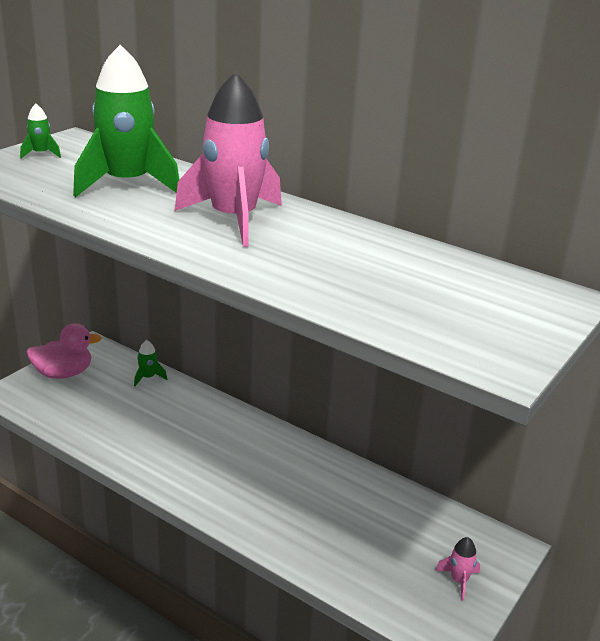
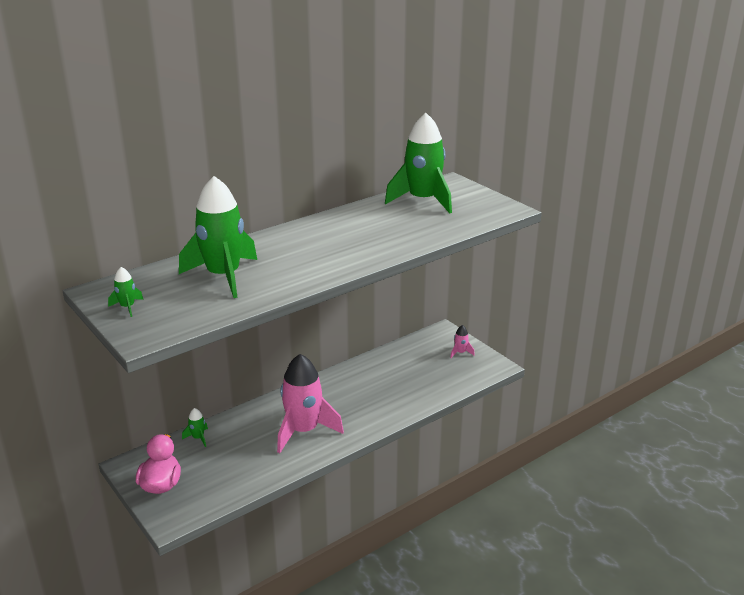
camera: 70 degrees left, 0 degrees up
(233, 219) = (311, 246): pink rocket -> pink rocket (304, 431)
(459, 280) = (422, 200): none -> green rocket

